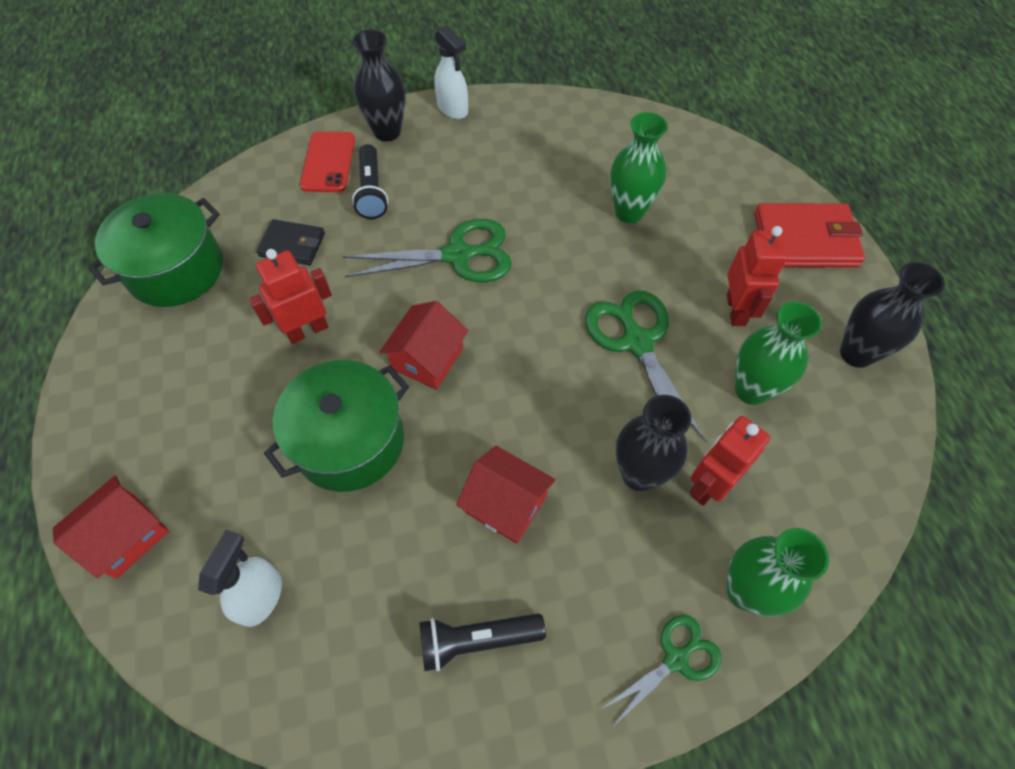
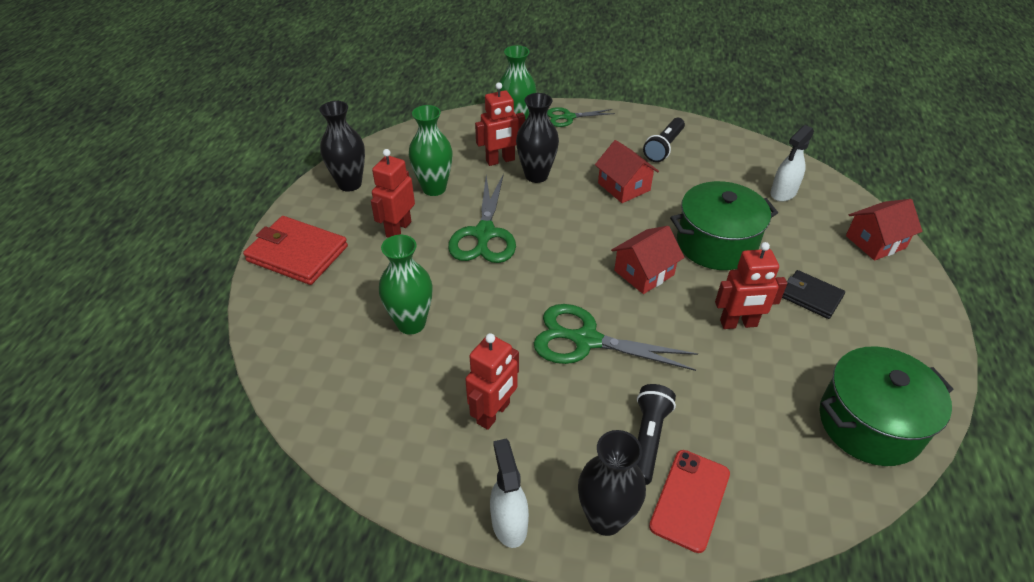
camera: 155 degrees left, 15 degrees down
(292, 245) = (745, 407): black wallet -> black wallet (811, 296)
(477, 640) = (664, 147): black flashlight -> black flashlight turned 105 degrees clockwise
(505, 167) = (494, 413): none -> red robot

